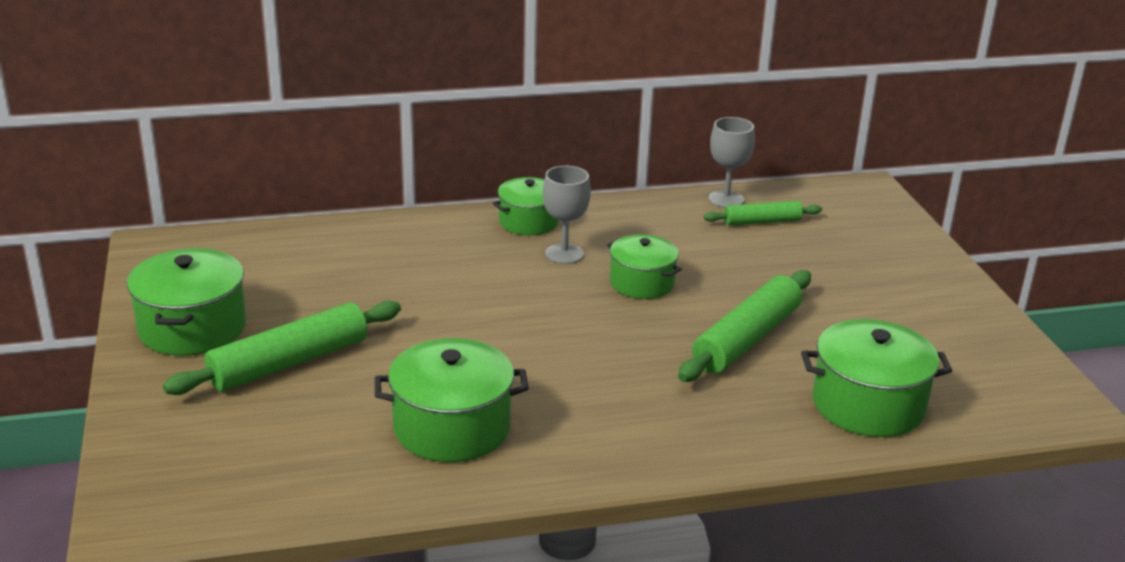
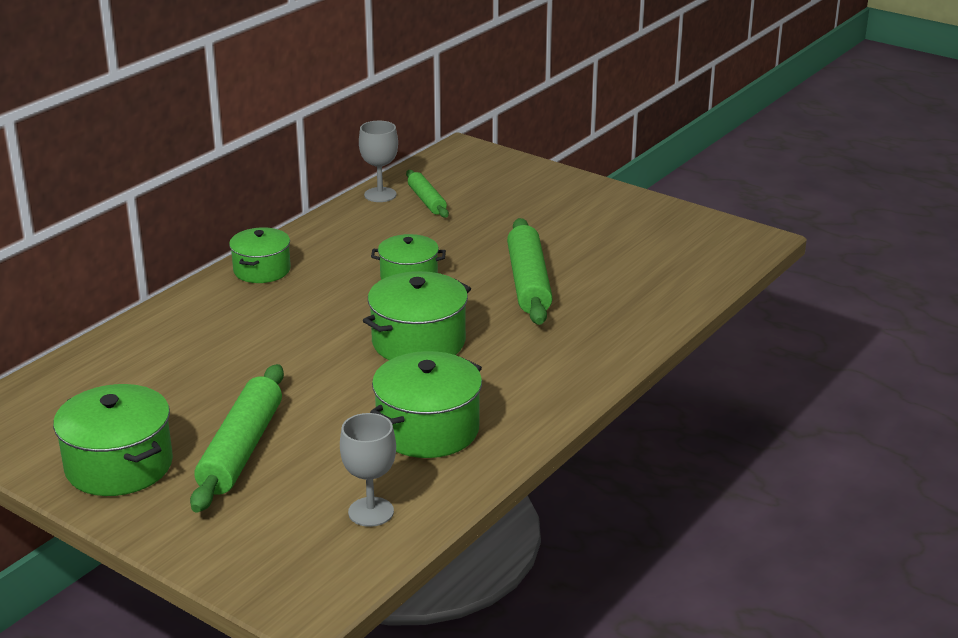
camera: 40 degrees left, 0 degrees up
(564, 254) = (324, 281): grey goblet -> grey goblet (371, 512)
(762, 222) = (427, 200): green rolling pin -> green rolling pin turned 60 degrees counterclockwise
(868, 405) = (652, 288): green pot -> green pot (418, 342)

